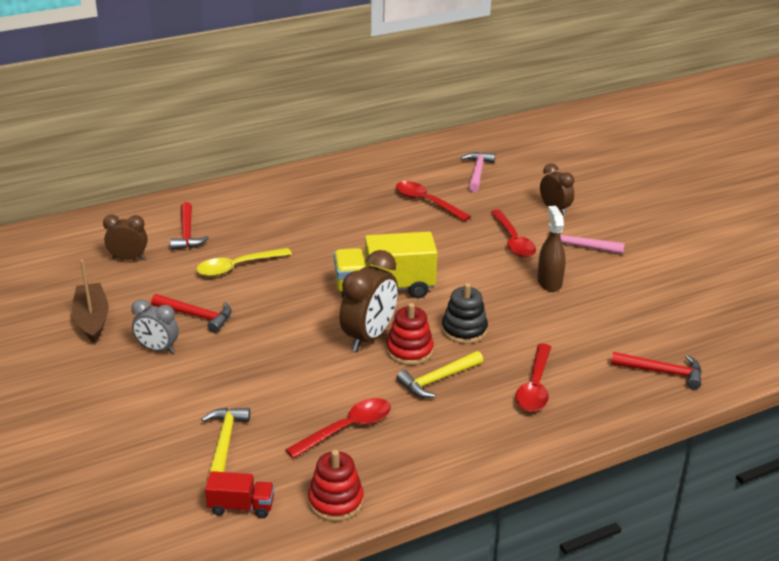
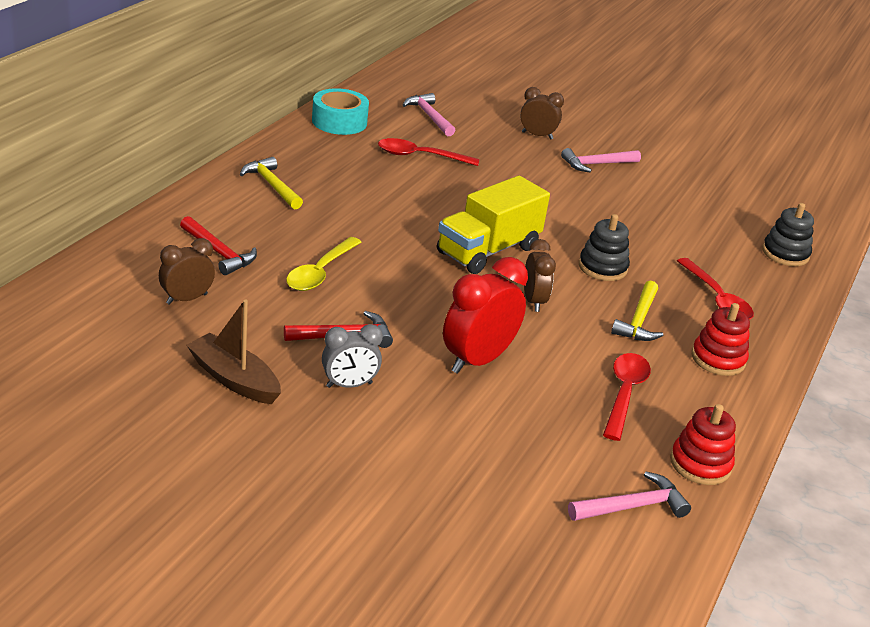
camera: 40 degrees left, 0 degrees up
(225, 442) = (538, 452): yellow hammer -> yellow hammer (272, 185)
(241, 506) = (632, 506): red truck -> pink hammer
(267, 364) = (477, 360): none -> red clock
(369, 337) = (533, 301): brown clock -> brown clock, size x0.61
(396, 160) = (339, 122): none -> turquoise tape
(409, 350) = (583, 302): red stacking toy -> red stacking toy (718, 359)
(513, 241) = (539, 173): red spoon -> none
(549, 282) = (614, 203): brown spray bottle -> none
(662, 372) = (785, 254): red hammer -> black stacking toy

